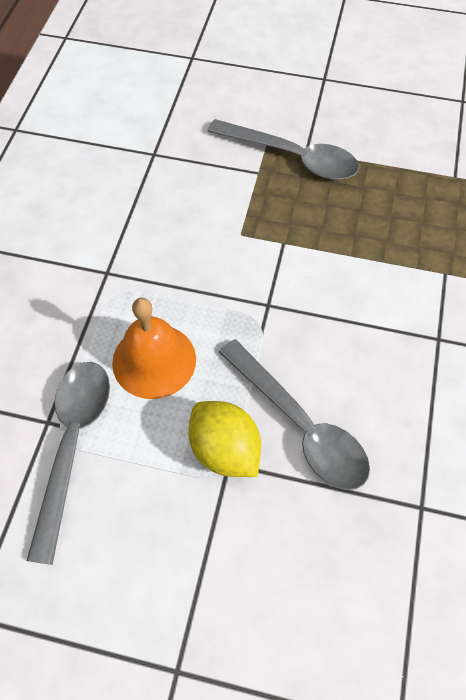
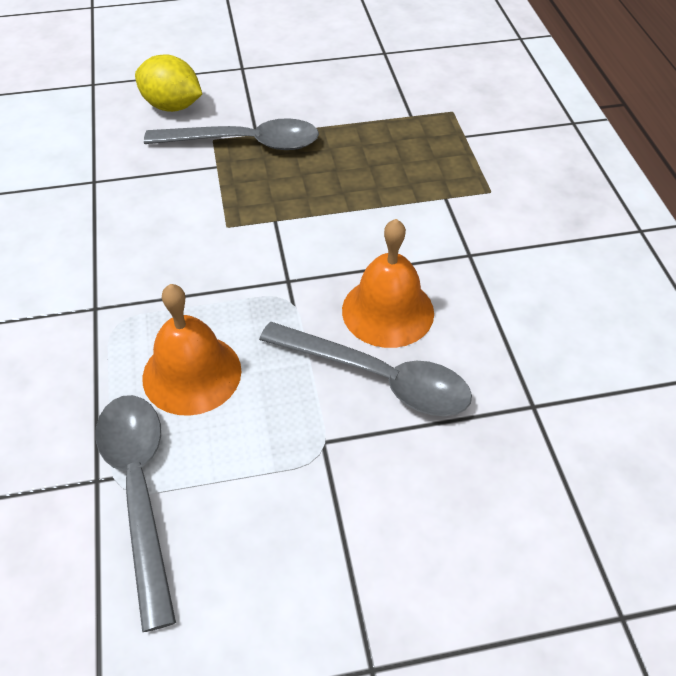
camera: 25 degrees left, 10 degrees down
(225, 450) = (312, 430): yellow lemon -> yellow lemon (172, 106)
(338, 366) = (388, 311): none -> orange bell

